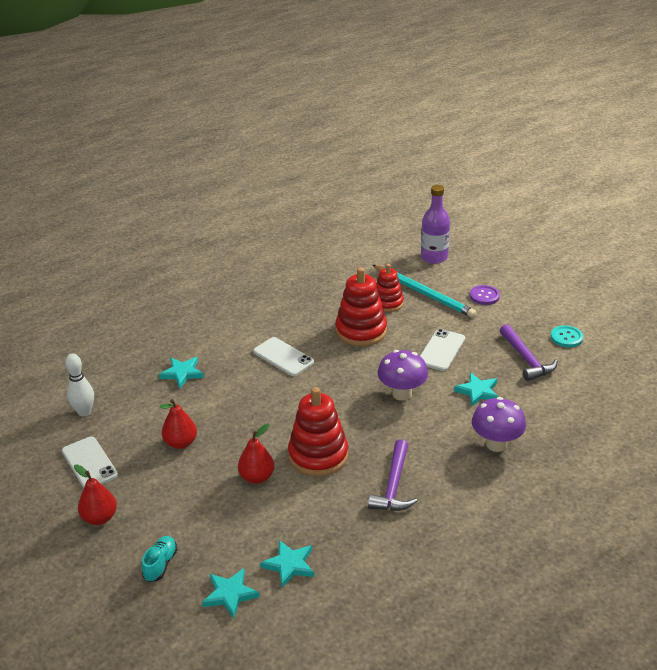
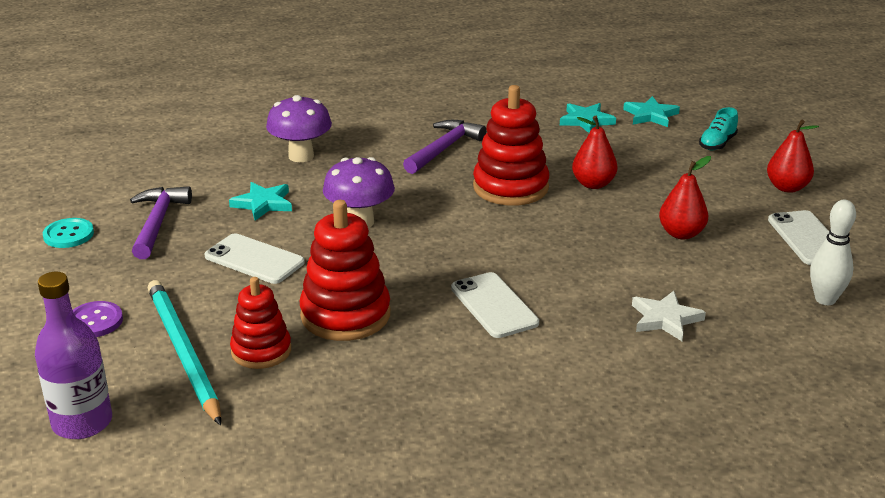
camera: 160 degrees left, 5 degrees down
(182, 373) = (665, 319): turquoise star -> white star
(441, 350) = (254, 259): white phone -> white phone turned 75 degrees clockwise

